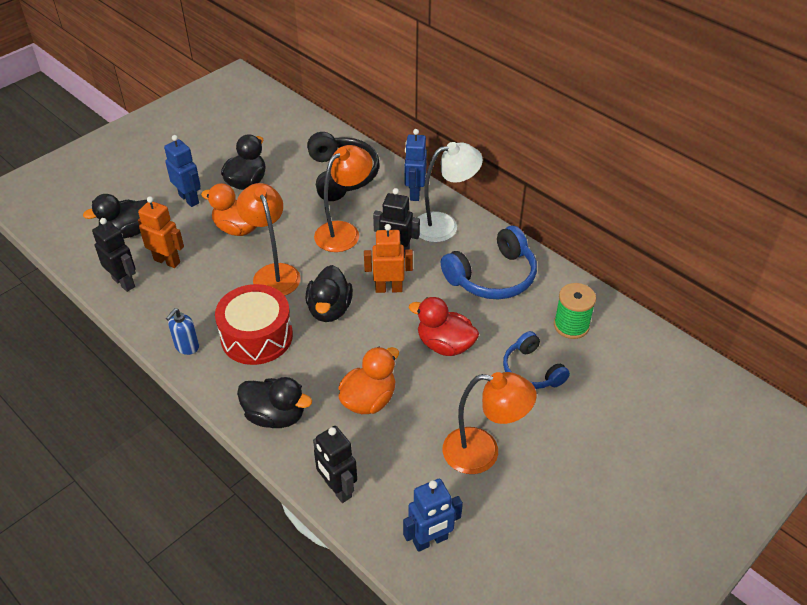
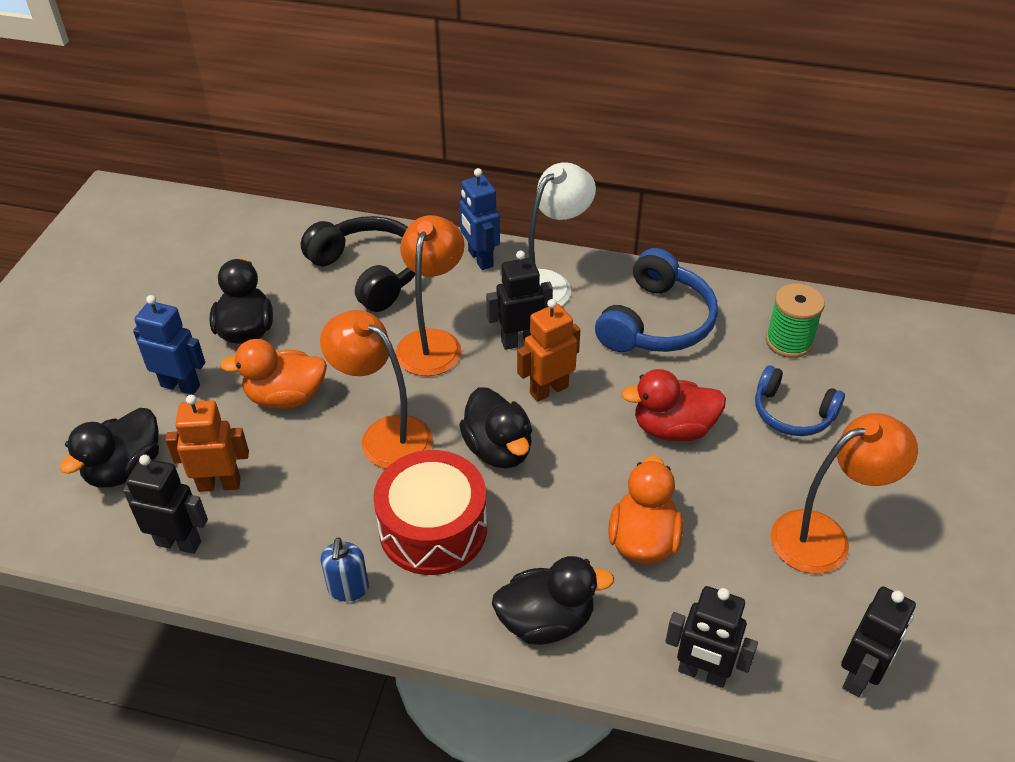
camera: 30 degrees left, 0 degrees up
(430, 540) = (860, 675): blue robot -> black robot

